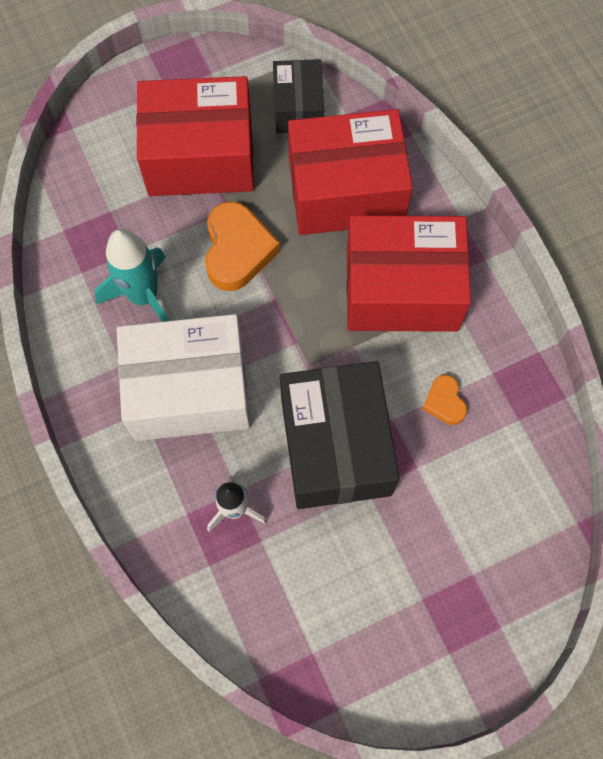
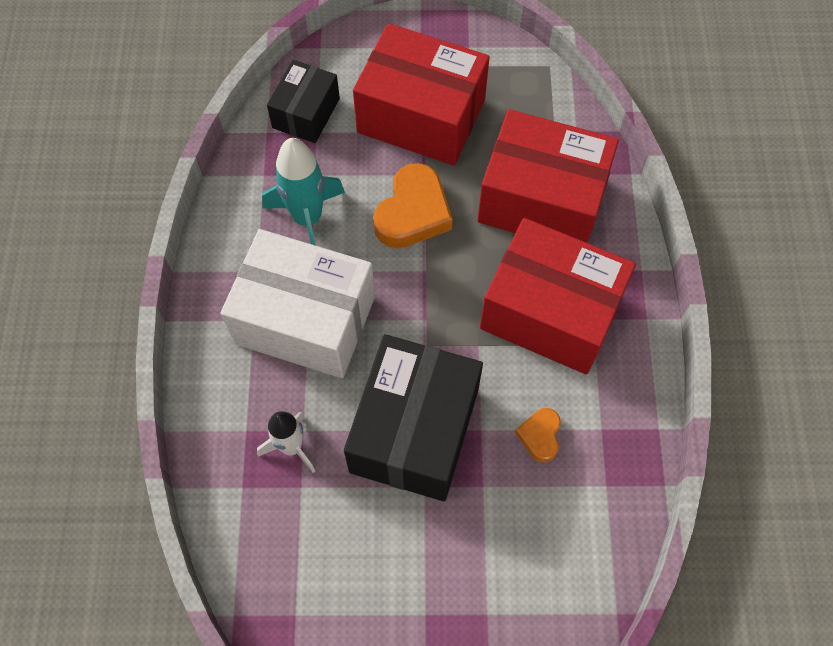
camera: 25 degrees right, 5 degrees down
(298, 108) = (533, 108): black box -> black box (306, 113)

